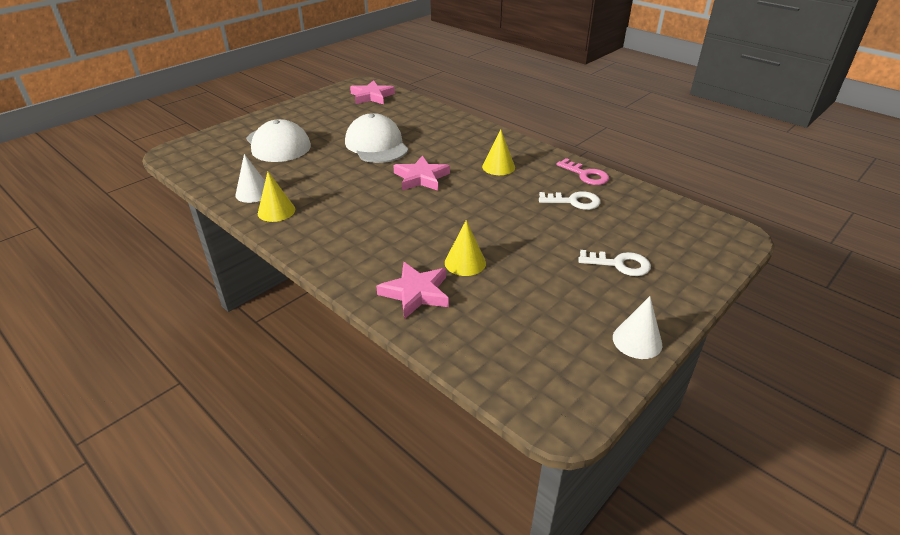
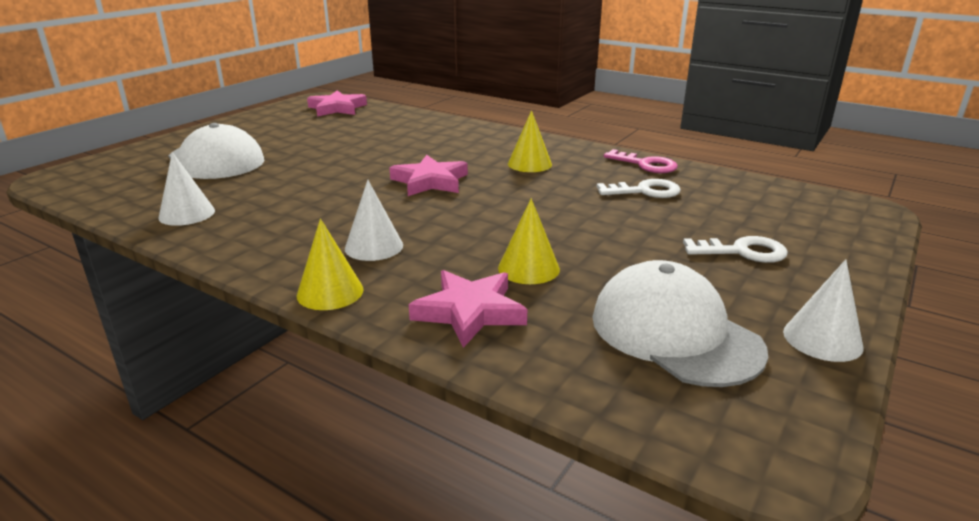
camera: 10 degrees left, 10 degrees down
(276, 211) = (226, 232): yellow cone -> yellow cone (330, 292)
(368, 233) = (374, 246): none -> white cone
(376, 145) = (357, 153): white cap -> white cap (674, 333)

